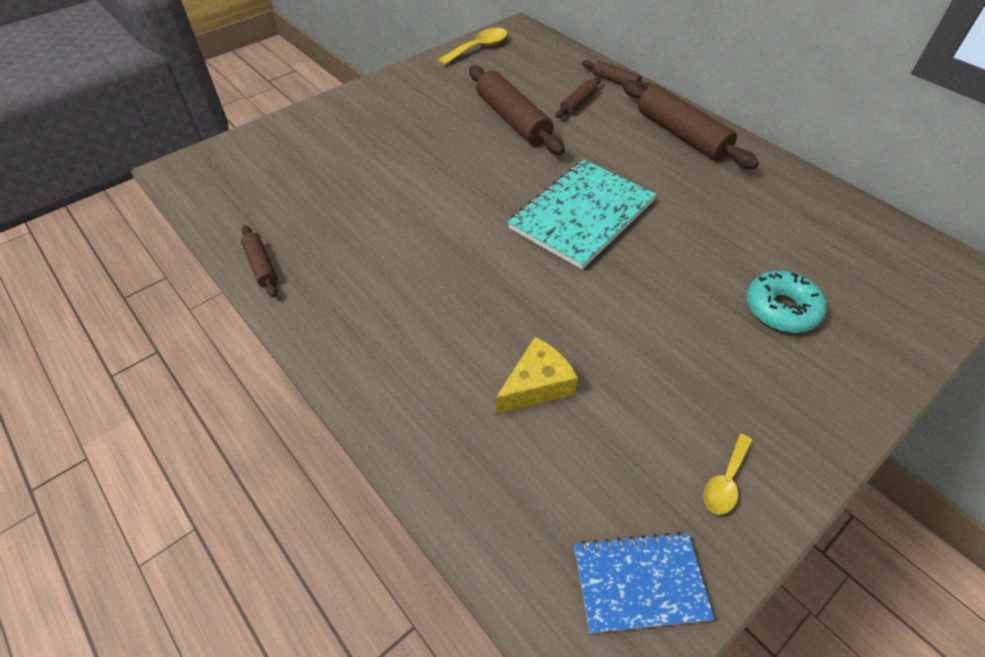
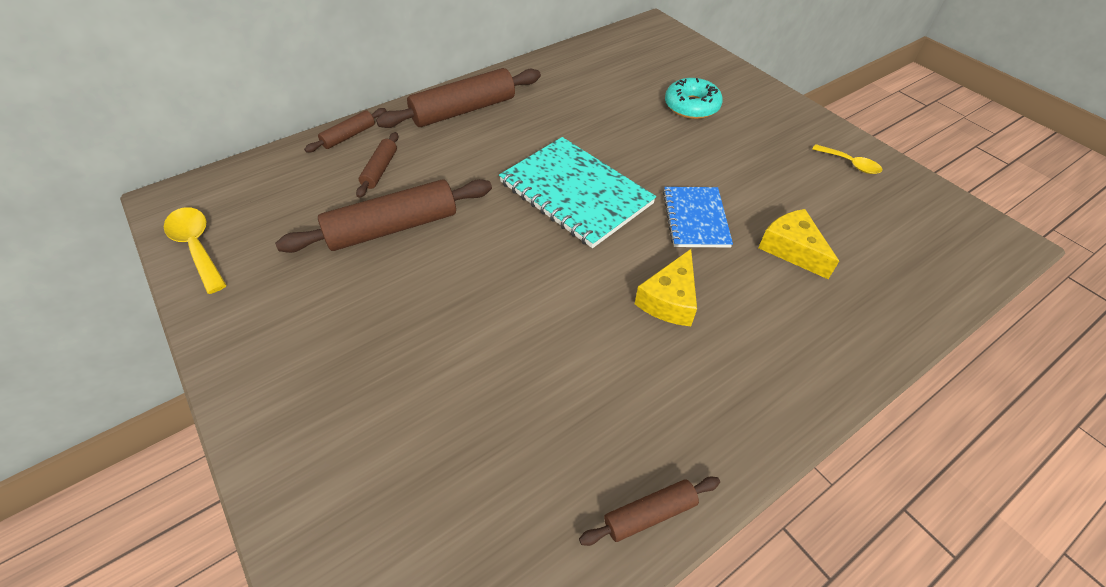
camera: 85 degrees left, 0 degrees up
(454, 280) = (669, 300): none -> yellow cheese
(578, 103) = (380, 170): brown rolling pin -> brown rolling pin turned 60 degrees clockwise
(639, 582) = (940, 216): blue notebook -> blue notebook (695, 218)

